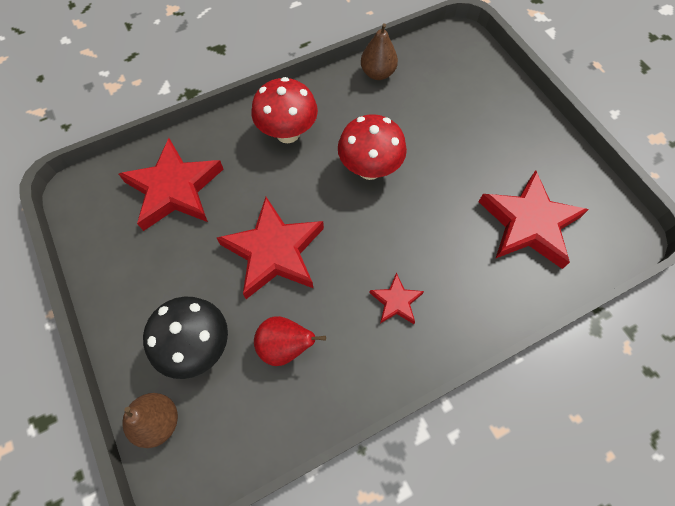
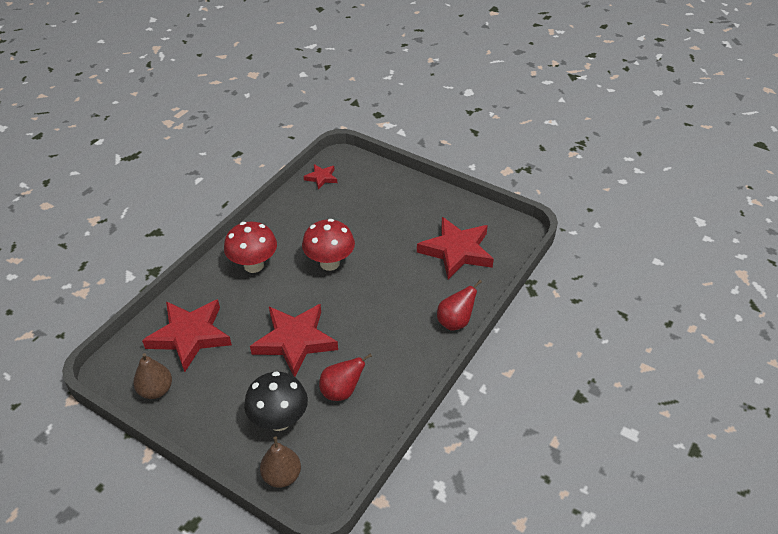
camera: 30 degrees left, 20 degrees down
(377, 73) = (295, 202): brown pear -> brown pear (156, 390)
(396, 301) = (399, 332): red star -> red star (321, 178)
(471, 323) = (455, 322): none -> red pear

